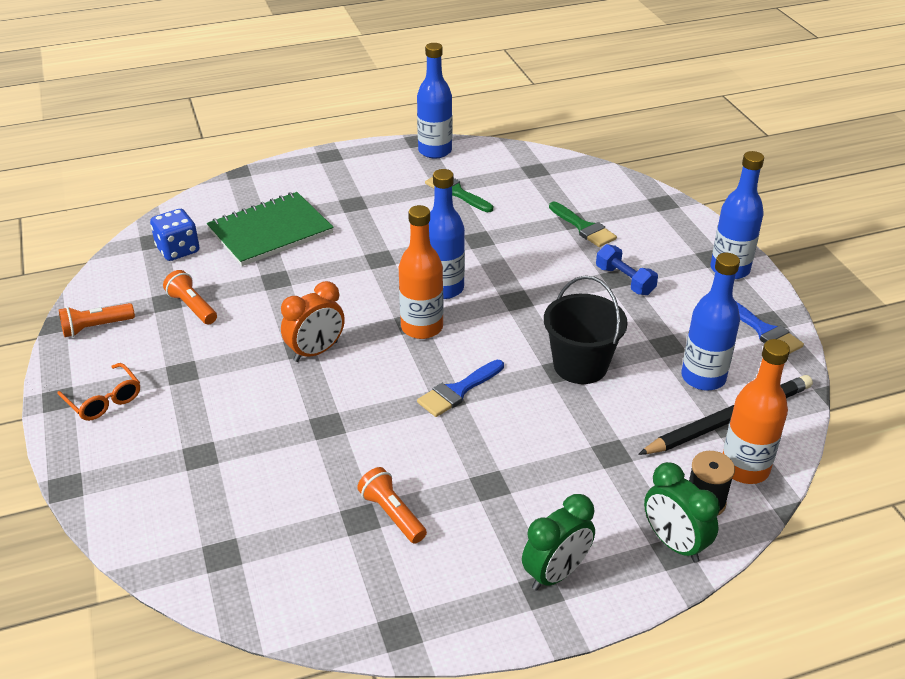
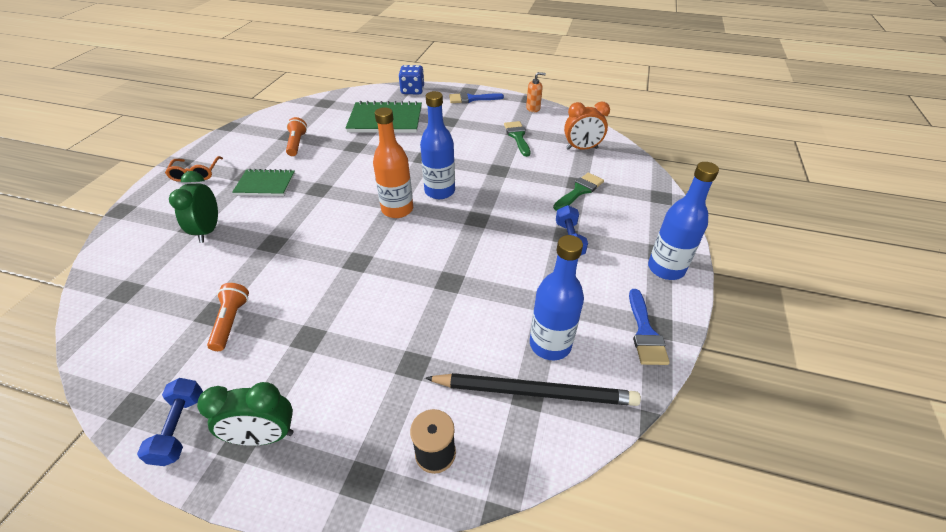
camera: 35 degrees right, 5 degrees up
(96, 327) = (243, 135): orange flashlight -> none
(178, 250) = (329, 112): blue dice -> blue dice (412, 90)
(222, 370) = (265, 184): none -> green notebook
(316, 351) = (322, 196): orange clock -> orange clock (582, 148)
(435, 151) = (533, 108): blue bottle -> orange soap dispenser
(458, 391) = (368, 261): blue brush -> blue brush (471, 99)
(471, 614) = (179, 428): none -> blue dumbbell
(580, 365) = (467, 285): black bucket -> none
(584, 227) = (579, 191): green brush -> green brush turned 135 degrees counterclockwise
(674, 543) = (371, 474): green clock -> green clock (208, 230)
(744, 468) = (501, 444): orange bottle -> none

